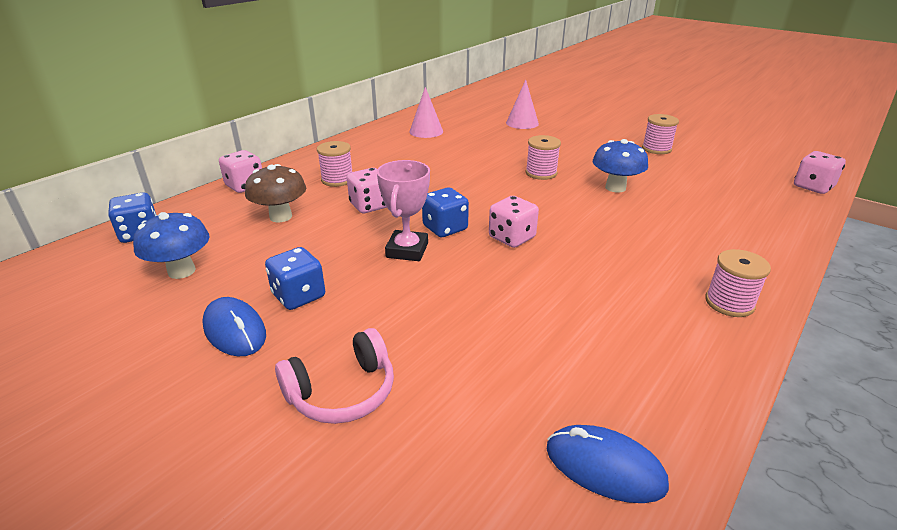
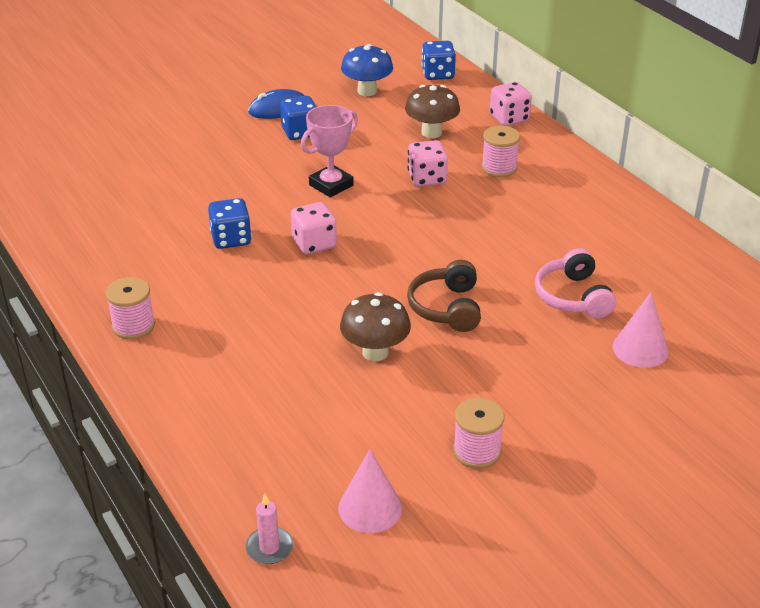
camera: 110 degrees right, 5 degrees up
(342, 392) = (191, 139): pink headphones -> pink headphones (573, 297)
(407, 250) = (331, 185): pink trophy -> pink trophy turned 75 degrees counterclockwise
(426, 131) = (631, 251): pink cone -> pink cone (370, 508)
(445, 228) = (356, 211): blue dice -> blue dice (231, 239)
(541, 173) = (447, 307): pink spool -> brown headphones
(604, 467) = (64, 208): blue mouse -> none
(615, 188) = (375, 352): blue mushroom -> brown mushroom
(813, 187) = (269, 548): pink dice -> pink candle

